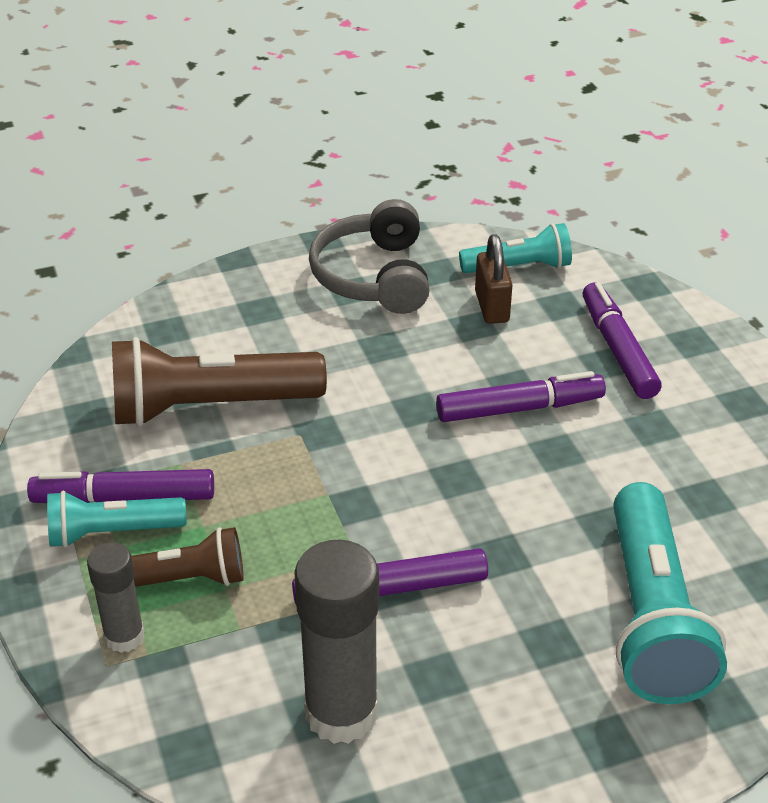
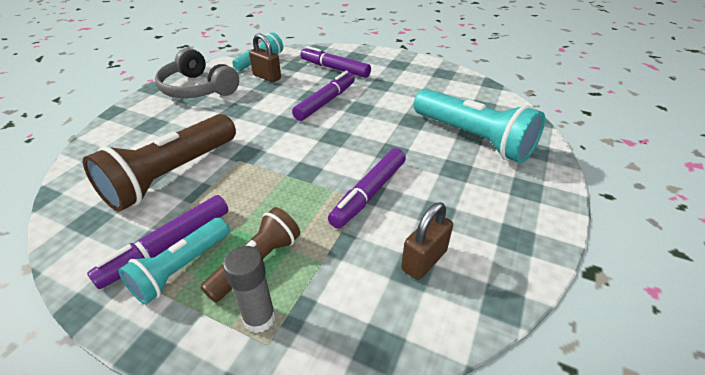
camera: 45 degrees left, 0 degrees up
(341, 712) = (424, 260): grey glue stick -> brown padlock

